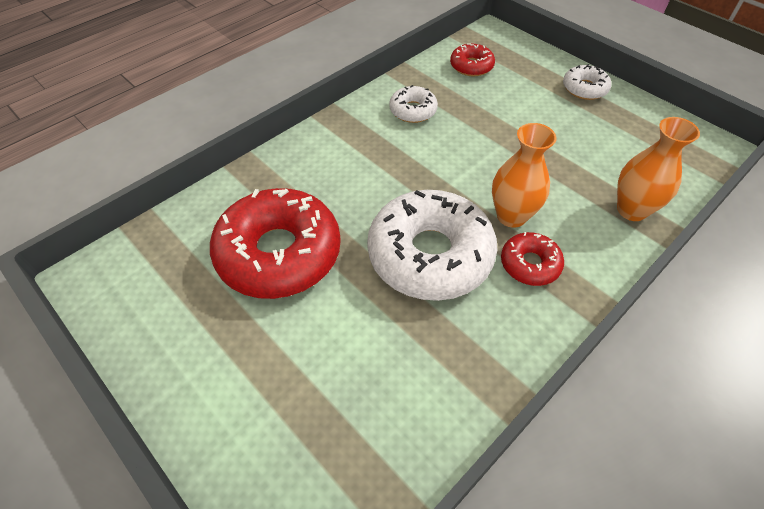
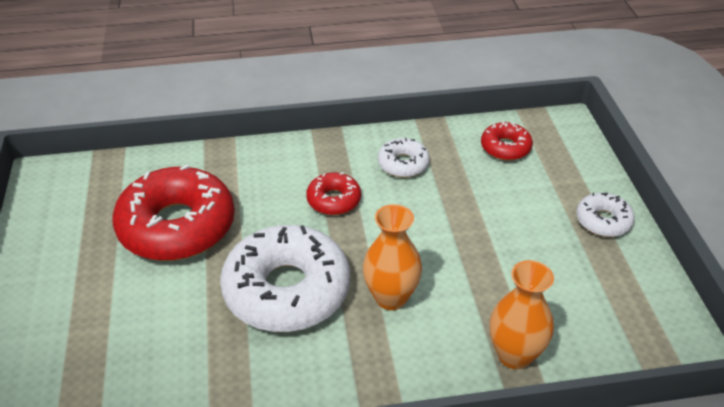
camera: 35 degrees right, 10 degrees down
(530, 264) = (362, 345): red donut -> red donut (334, 200)

